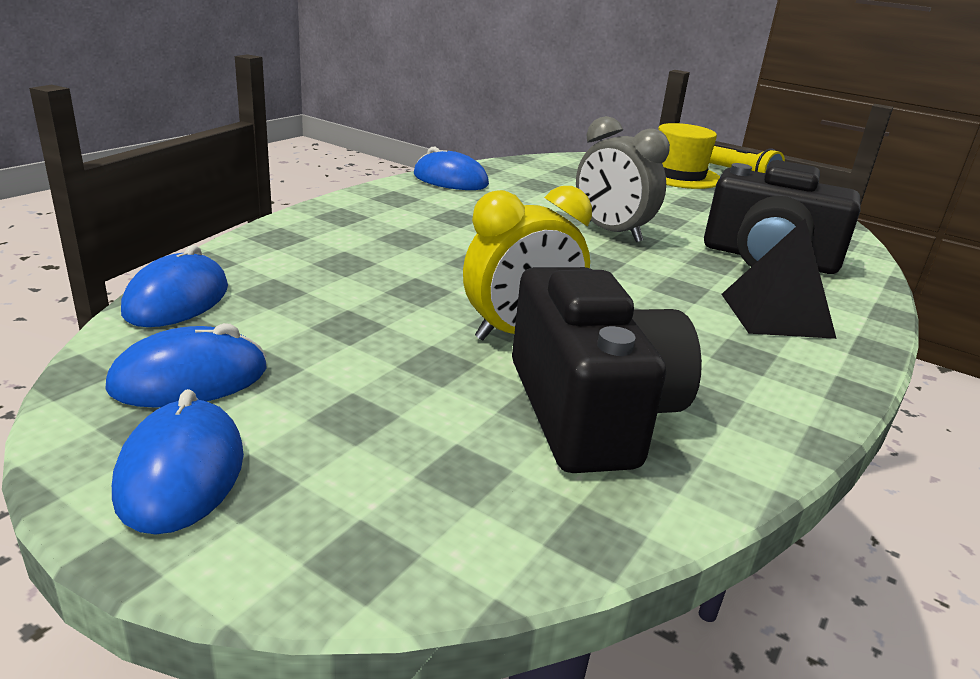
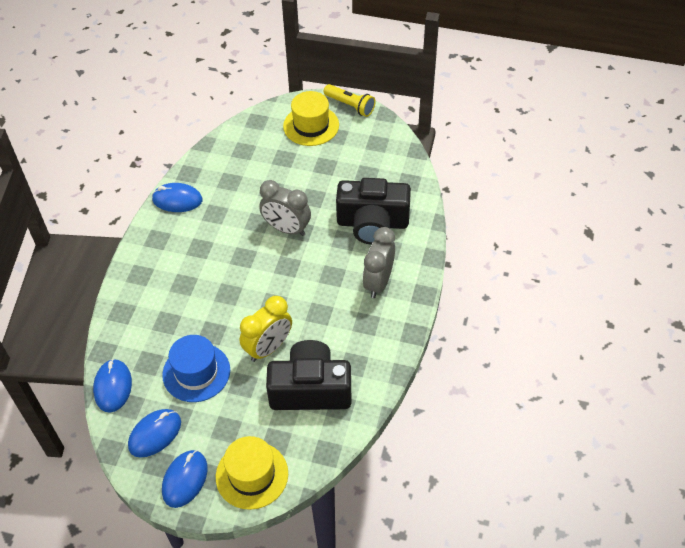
camera: 15 degrees left, 25 degrees up
(181, 473) = (185, 479): blue mouse -> blue mouse turned 45 degrees clockwise
(352, 324) = (196, 372): none -> blue hat
(360, 519) = (252, 475): none -> yellow hat
(590, 411) = (310, 389): black camera -> black camera turned 60 degrees counterclockwise
(776, 315) = (378, 282): black pyramid -> grey clock

